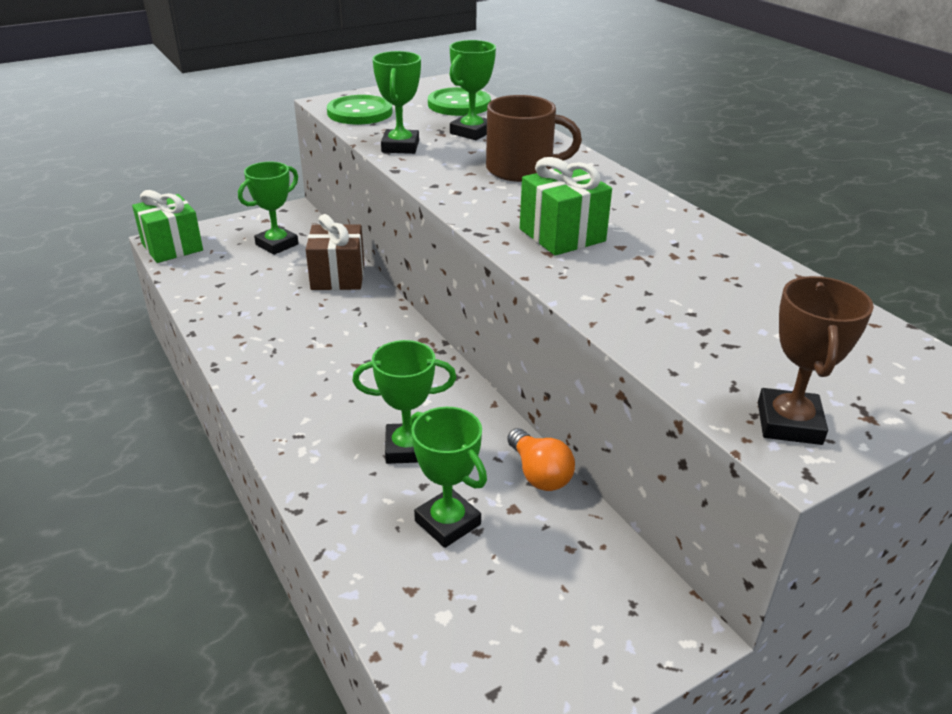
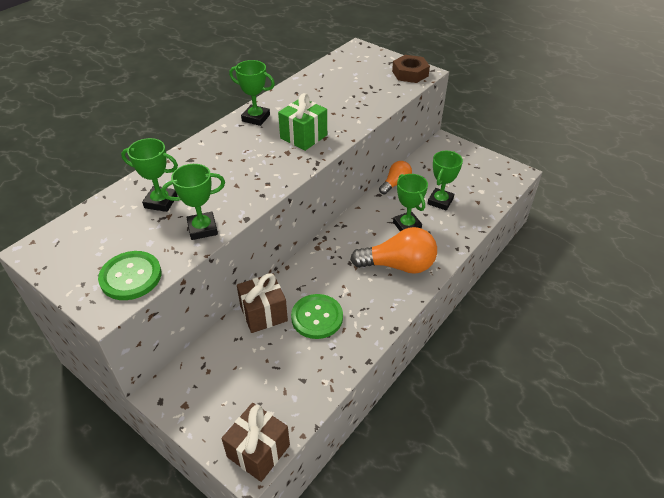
camera: 110 degrees left, 10 degrees up
(172, 247) = (258, 451): green gift -> brown gift
(277, 244) = (228, 373): green trophy -> green trophy (256, 118)
(323, 408) = (398, 265): none -> orange light bulb
(459, 104) = (96, 224): green button -> green button (317, 317)
(521, 169) = (222, 166): brown mug -> none
(789, 423) = (410, 73): brown trophy -> brown nut

